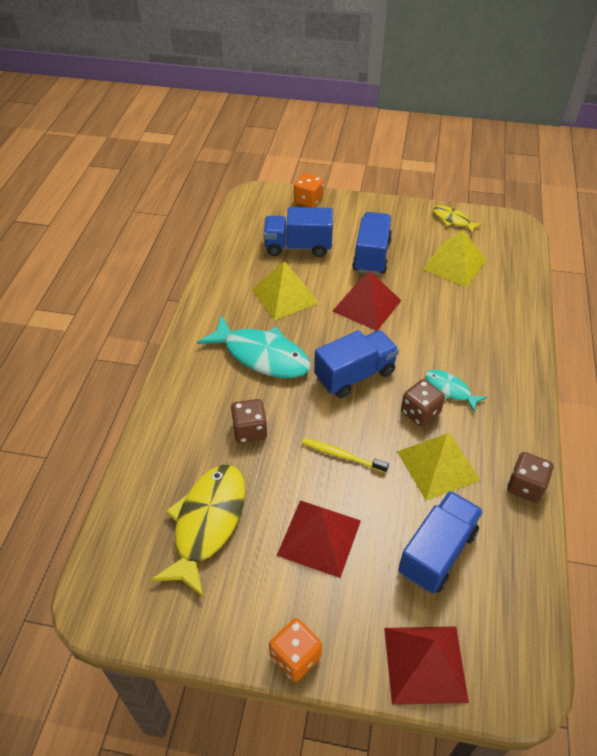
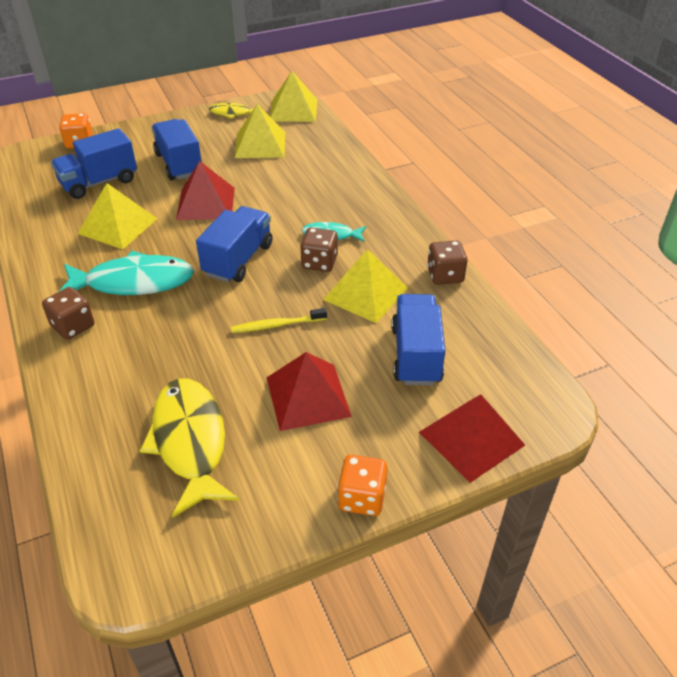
camera: 35 degrees left, 5 degrees down
(250, 430) = (171, 347): brown dice -> brown dice (73, 326)
(511, 238) = (293, 110): none -> yellow pyramid

